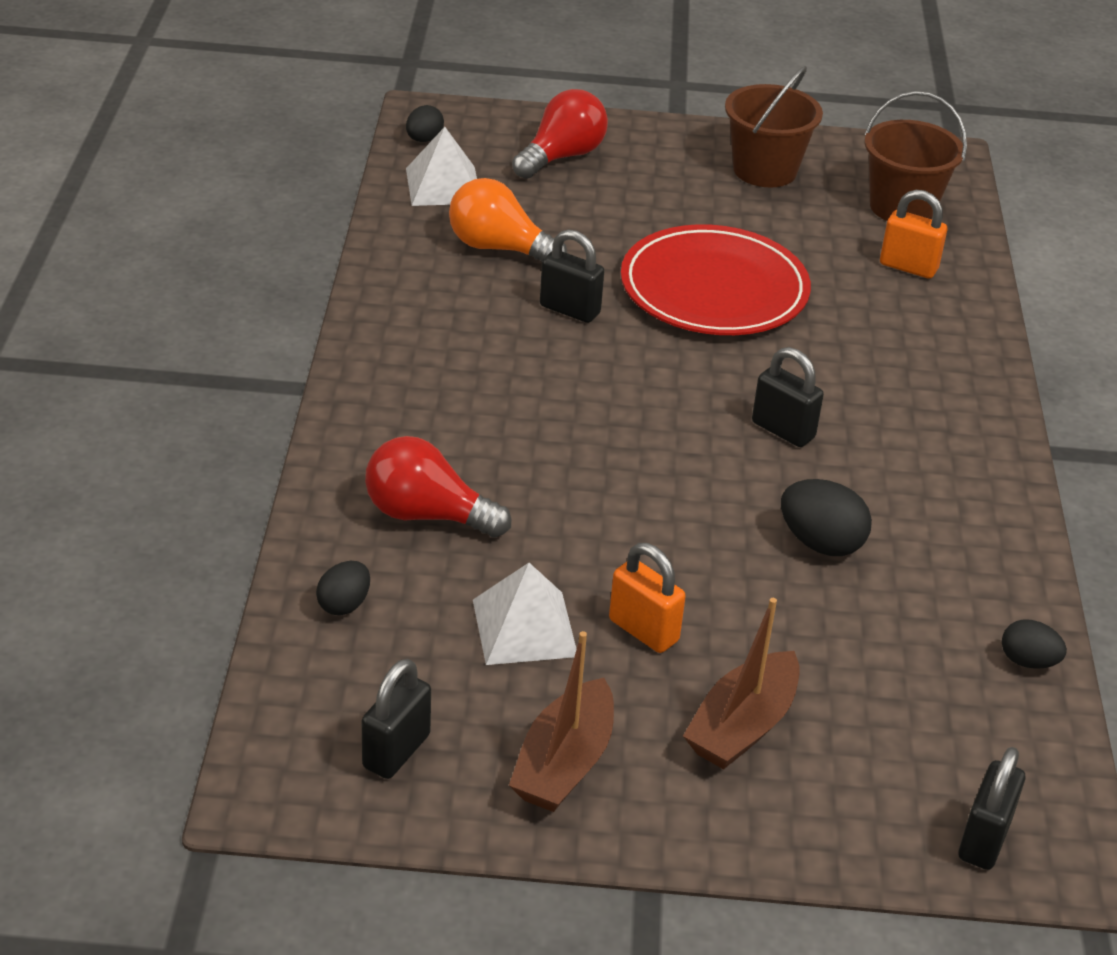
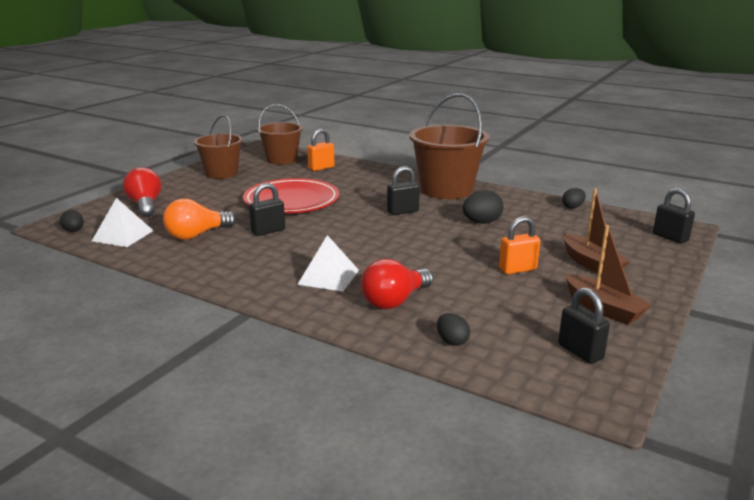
camera: 60 degrees left, 15 degrees down
(525, 628) = (500, 296): white pyramid -> white pyramid (328, 277)
(951, 458) = (446, 190): none -> brown bucket

